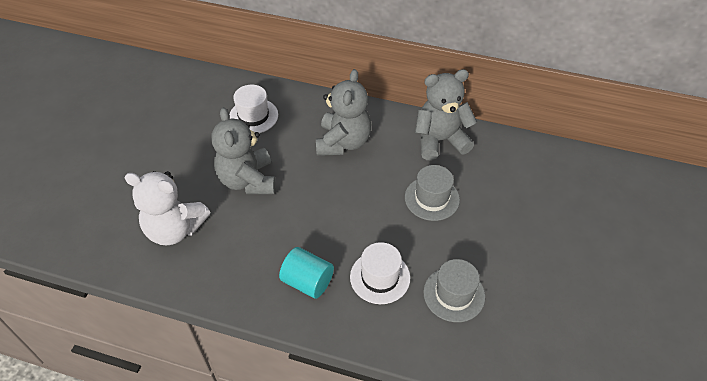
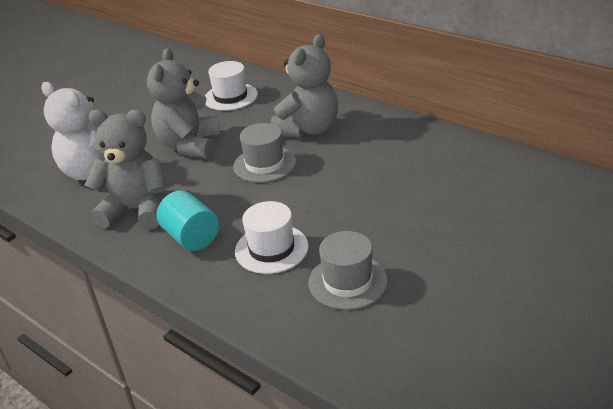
camera: 25 degrees right, 15 degrees down
(432, 198) = (377, 190): grey hat -> grey hat (264, 164)
(440, 140) = (420, 142): grey teddy bear -> grey teddy bear (137, 210)

